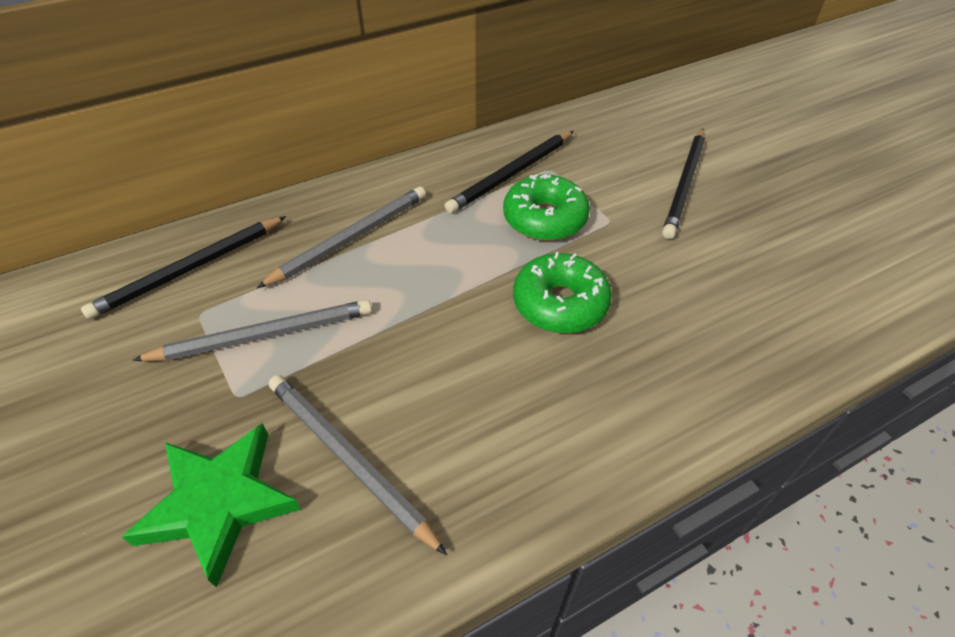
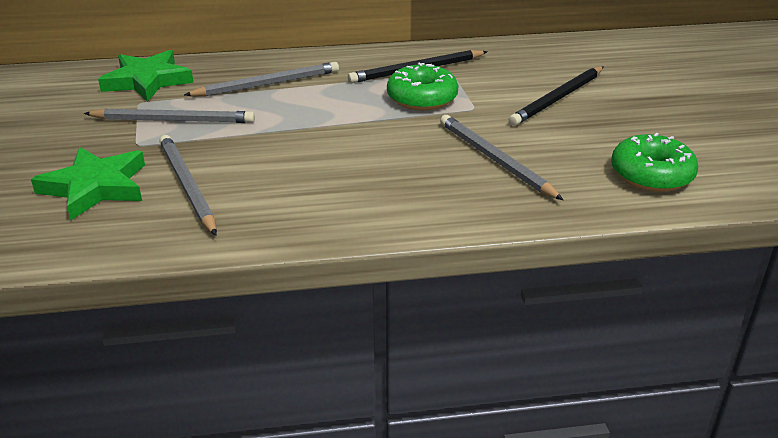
camera: 20 degrees right, 15 degrees down
(190, 269) = (147, 81): black pencil -> green star
(560, 303) = (394, 144): green donut -> green donut (651, 175)
(683, 299) = (495, 160): none -> grey pencil

